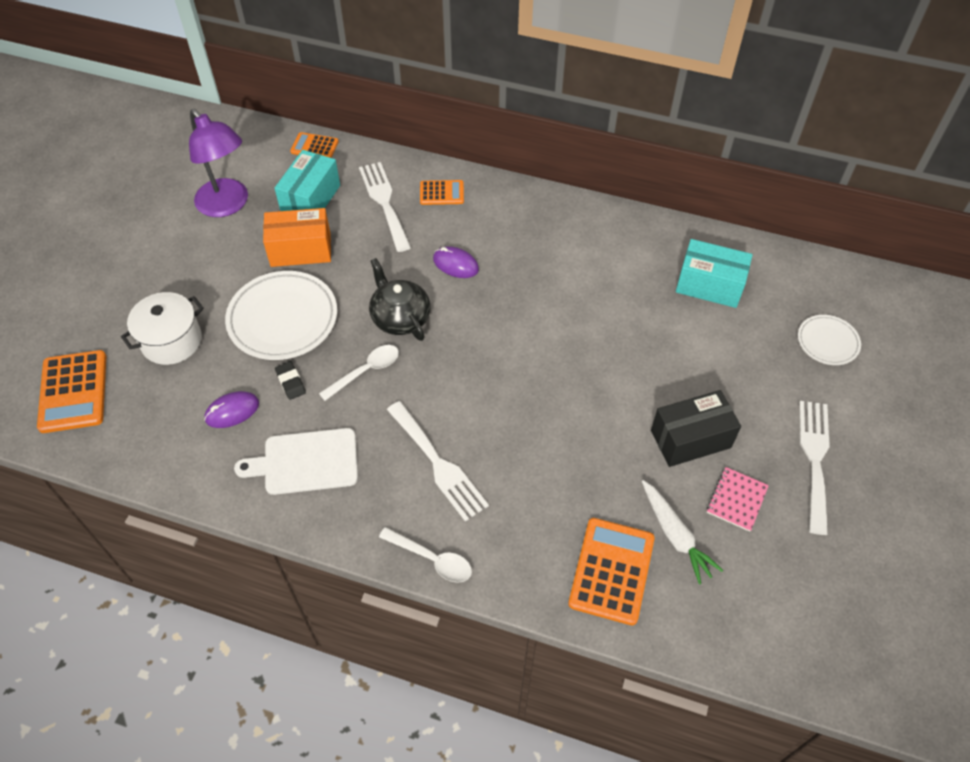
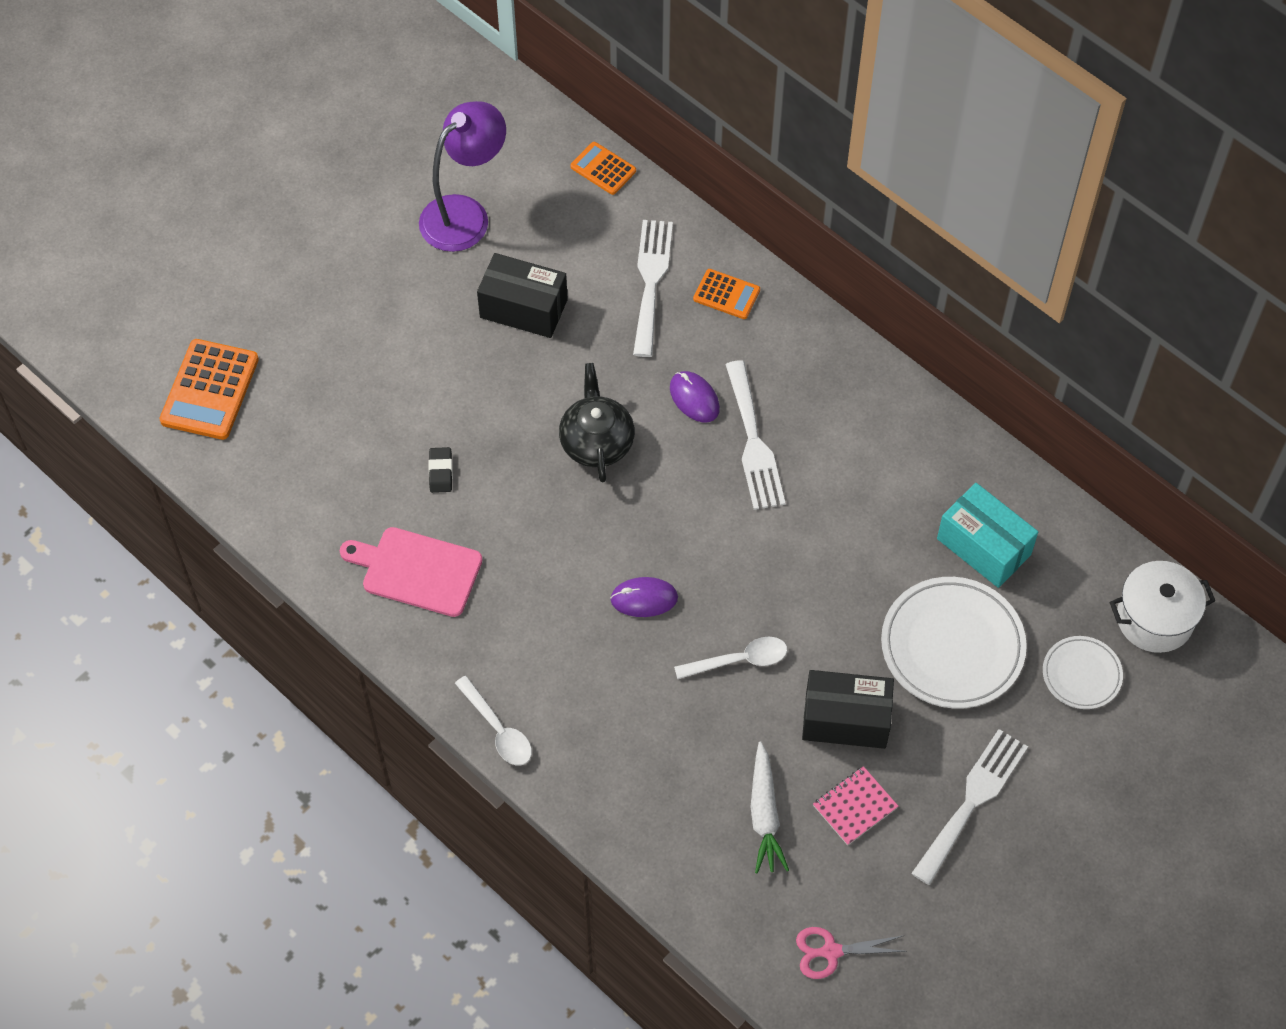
camera: 25 degrees right, 5 degrees up
(171, 341) = (334, 369): white pot -> white pot (1154, 619)
(228, 205) = (465, 214): purple lamp -> purple lamp turned 120 degrees counterclockwise
(232, 411) = (365, 481): purple mouse -> purple mouse (644, 598)
(283, 319) = (465, 390): white plate -> white plate (952, 646)
(300, 250) = (523, 308): orange box -> black box
(306, 462) = (417, 571): white cutting board -> pink cutting board
(311, 199) = (565, 243): turquoise box -> none
(366, 371) = (527, 492): white spoon -> white spoon (739, 660)
(438, 464) = (554, 631): white fork -> white fork (753, 442)
(611, 571) = (675, 821): orange calculator -> none
(790, 621) = (831, 951): none -> pink scissors

